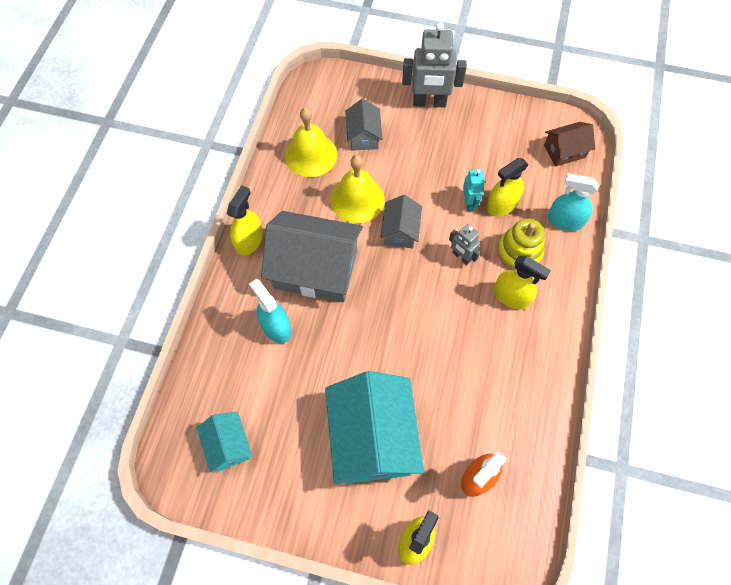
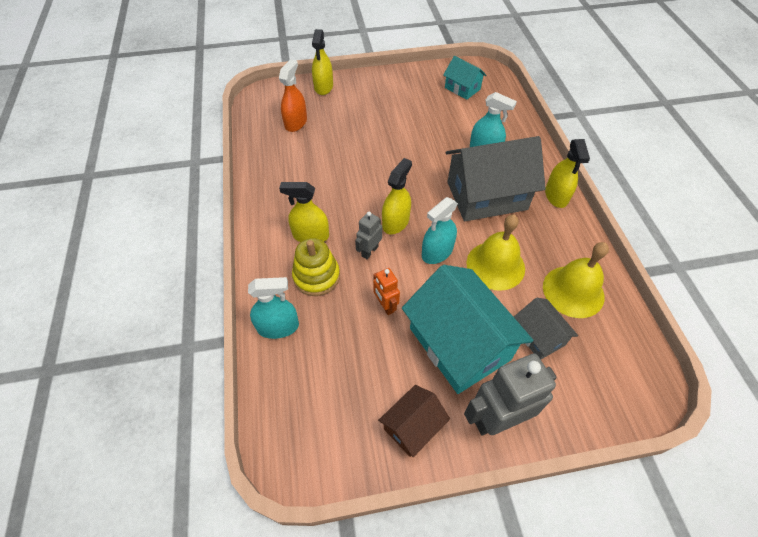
camera: 155 degrees right, 10 degrees down
(373, 438) = (375, 119): turquoise house -> turquoise house (459, 344)
(400, 231) = (437, 252): grey house -> turquoise spray bottle
(461, 257) = (369, 251): grey robot -> grey robot turned 75 degrees counterclockwise
(469, 203) = (385, 306): turquoise robot -> orange robot
(502, 205) = (351, 317): yellow spray bottle -> yellow spray bottle (395, 222)
(564, 151) = (300, 419): brown house -> brown house (412, 426)

